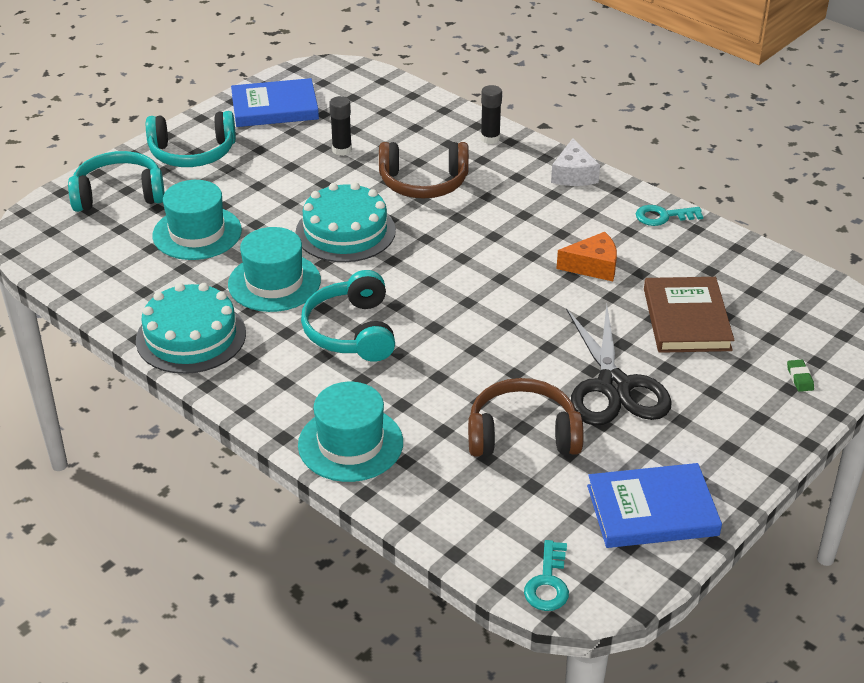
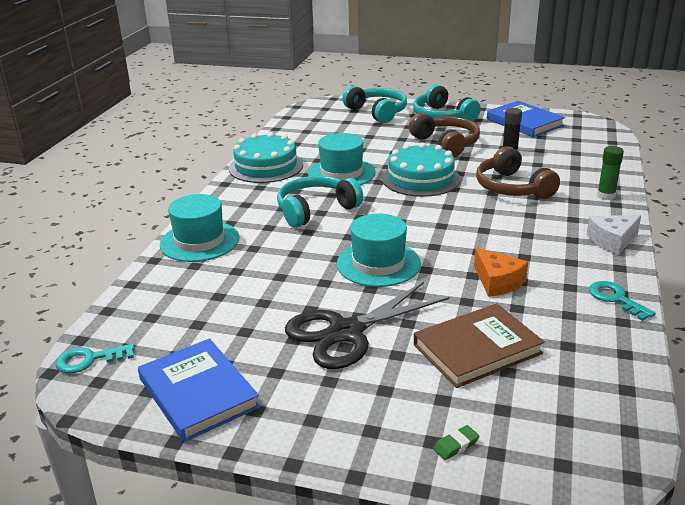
camera: 65 degrees right, 10 degrees down
(197, 233) = (365, 140): turquoise hat -> turquoise hat (378, 264)
(490, 138) = (606, 196): black glue stick -> green glue stick
(522, 434) = (254, 304): brown headphones -> brown headphones (446, 144)

